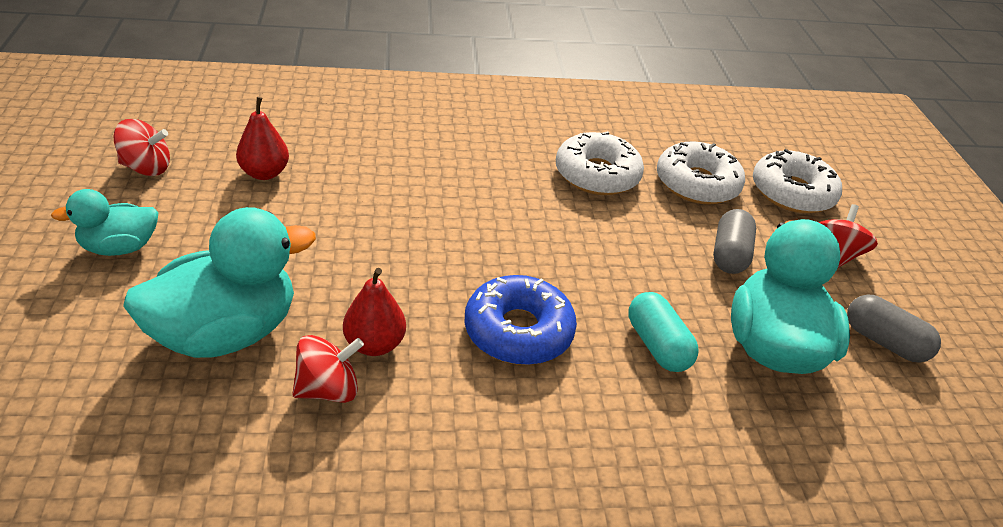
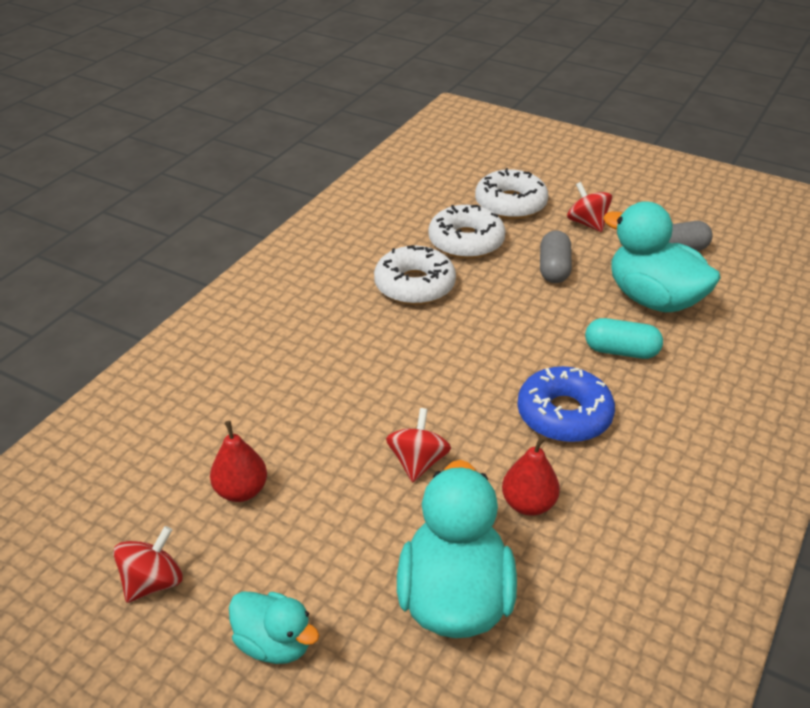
camera: 50 degrees left, 0 degrees up
(120, 247) = (275, 643): turquoise duck -> turquoise duck turned 75 degrees counterclockwise
(328, 389) = (562, 552): red spinning top -> red spinning top (418, 462)
(729, 254) = (554, 269): grey capsule -> grey capsule turned 45 degrees clockwise

